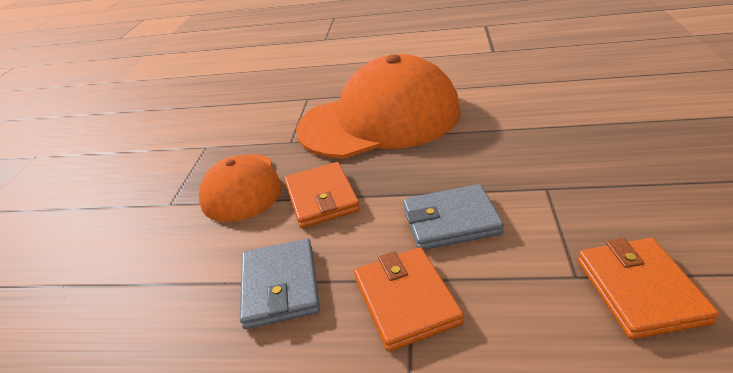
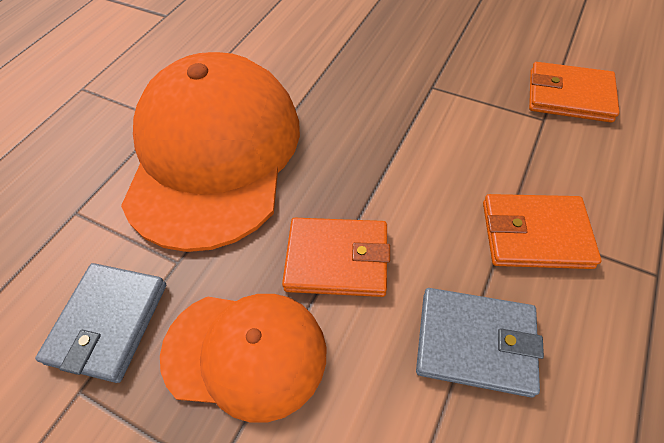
camera: 70 degrees left, 20 degrees up
(451, 221) = (442, 163): grey wallet -> grey wallet (108, 322)

